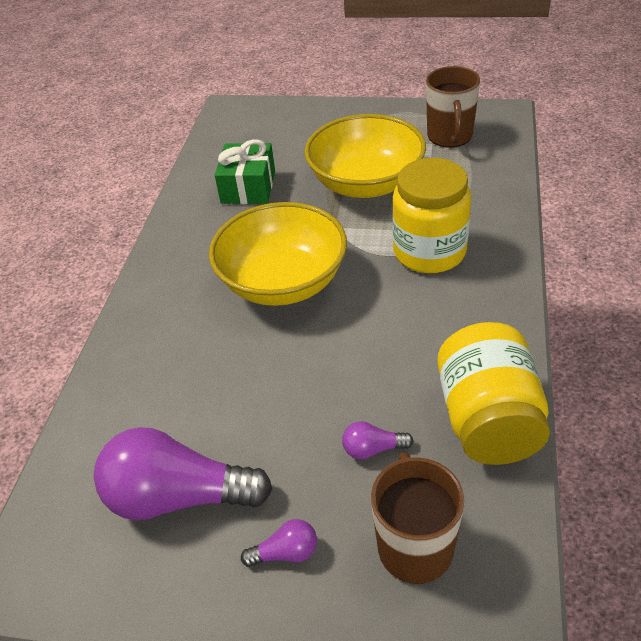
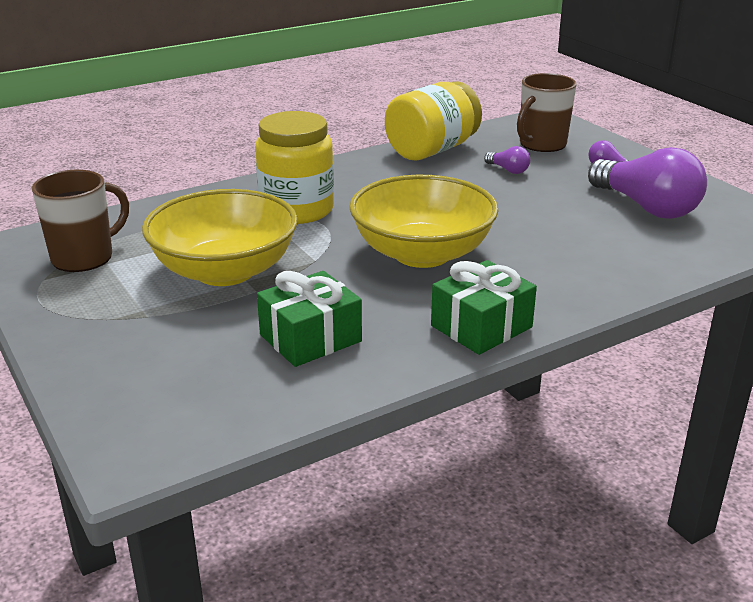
camera: 135 degrees left, 15 degrees down
(170, 257) = (481, 326): none -> green gift

